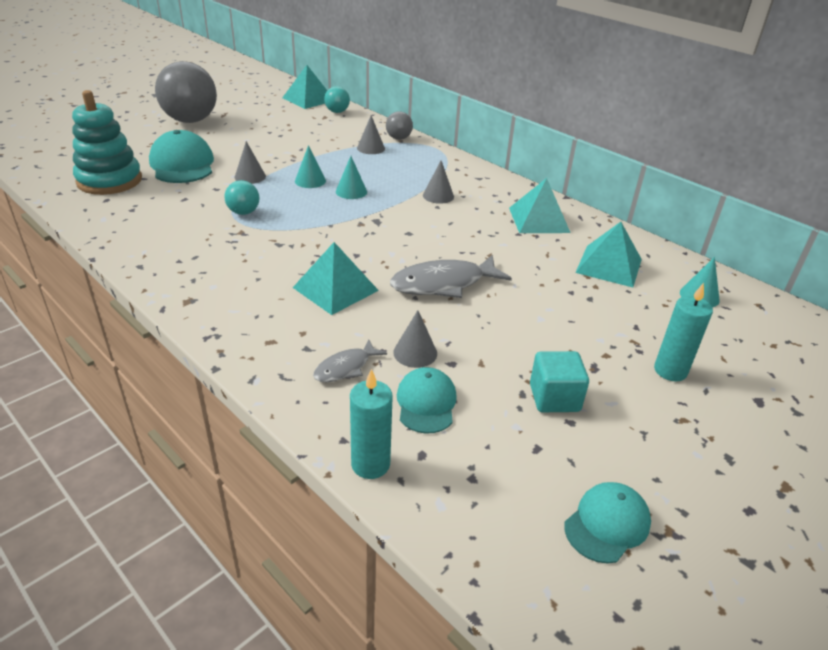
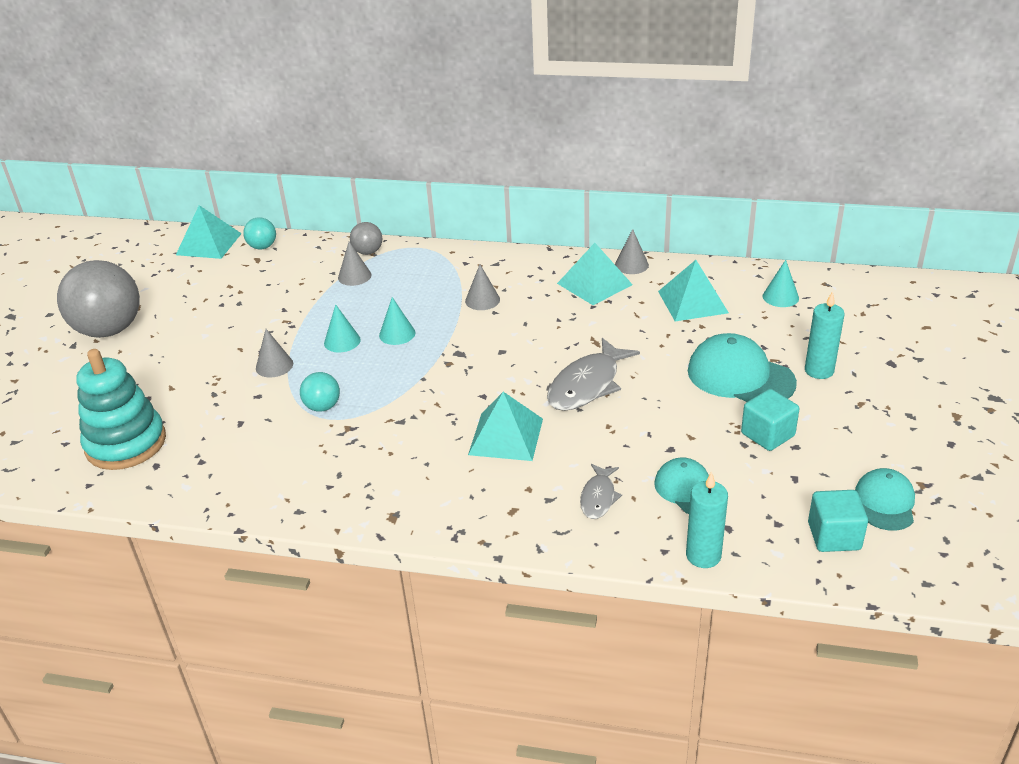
camera: 30 degrees left, 0 degrees up
(182, 164) = (180, 386): turquoise cap -> turquoise cap (740, 376)
(415, 353) = (635, 455): grey cone -> grey cone (631, 265)
(514, 523) = (834, 536): none -> turquoise cube

